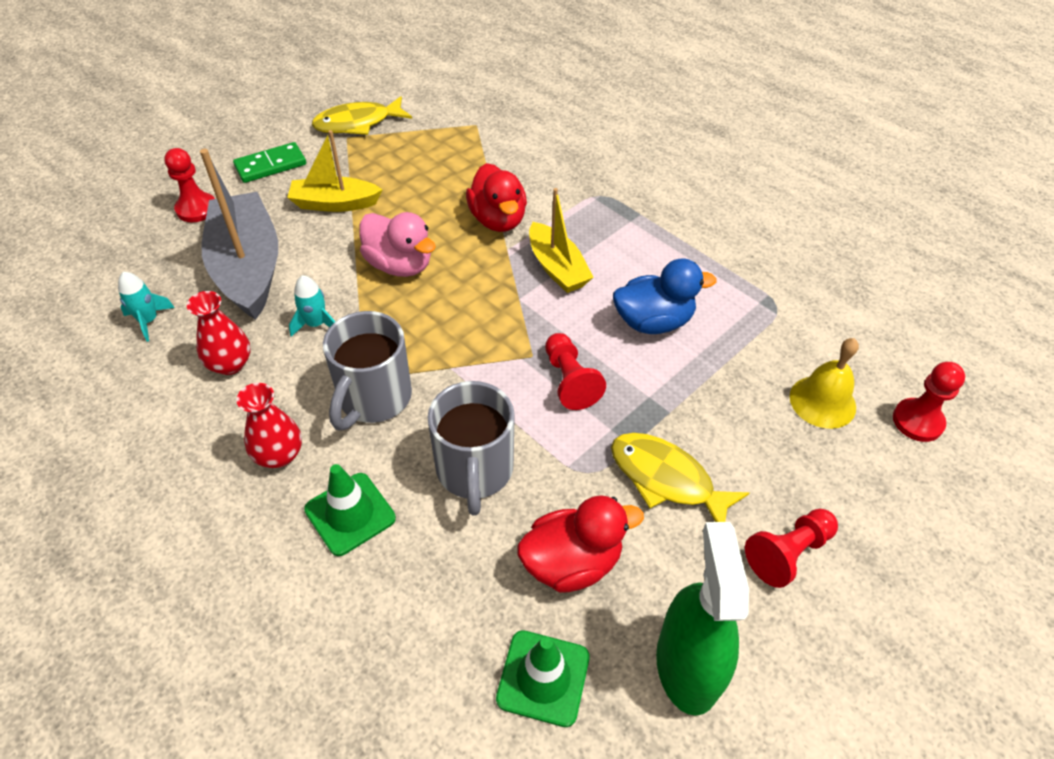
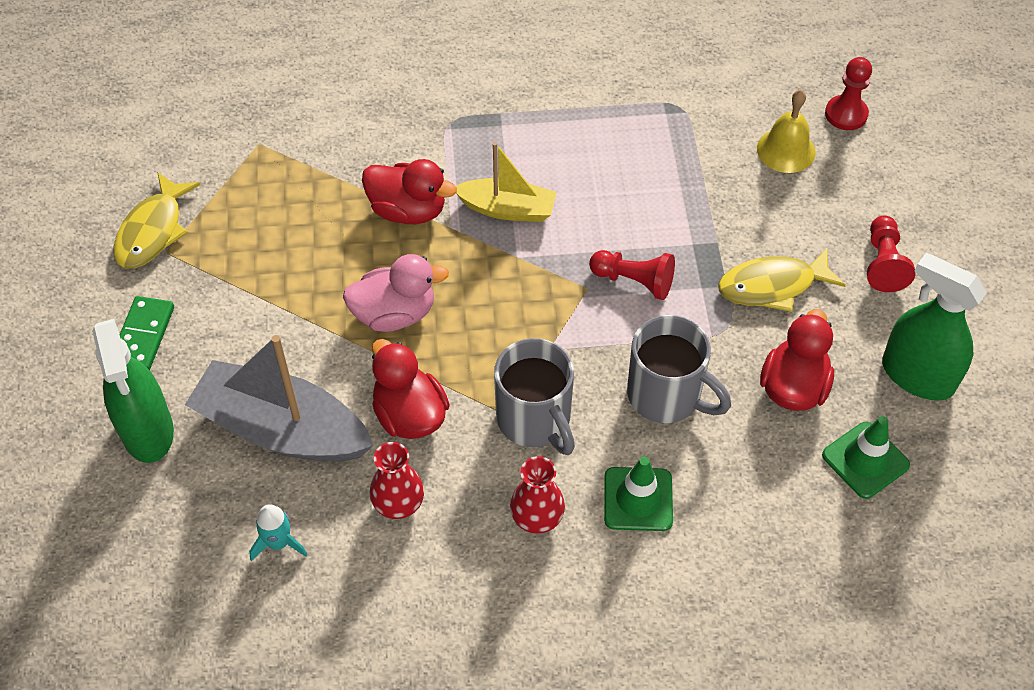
camera: 50 degrees left, 5 degrees up
(196, 209) = (147, 431): red pawn -> green spray bottle
(316, 324) = (409, 415): turquoise rocket -> red duck
(335, 203) = (259, 315): yellow boat -> none
(653, 322) = (624, 189): blue duck -> none

